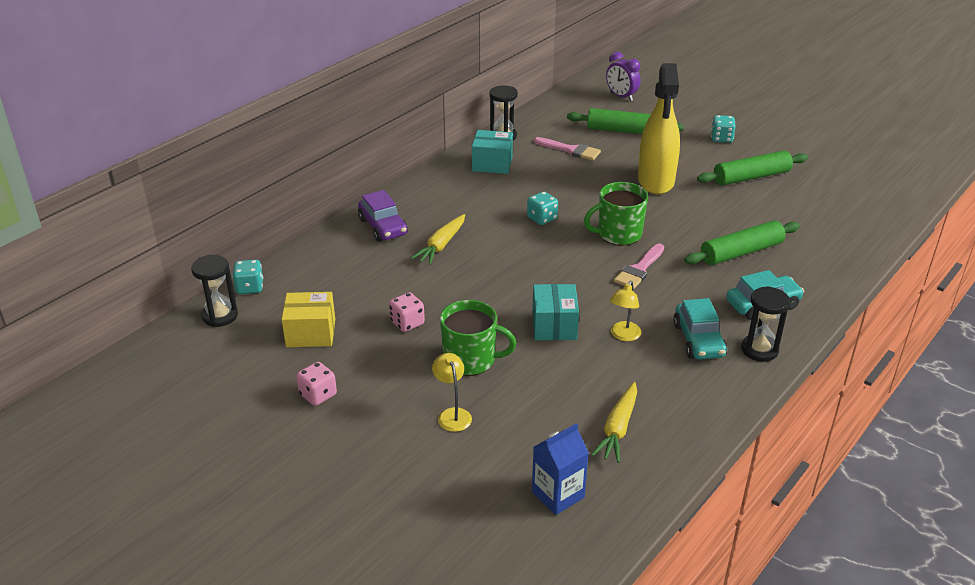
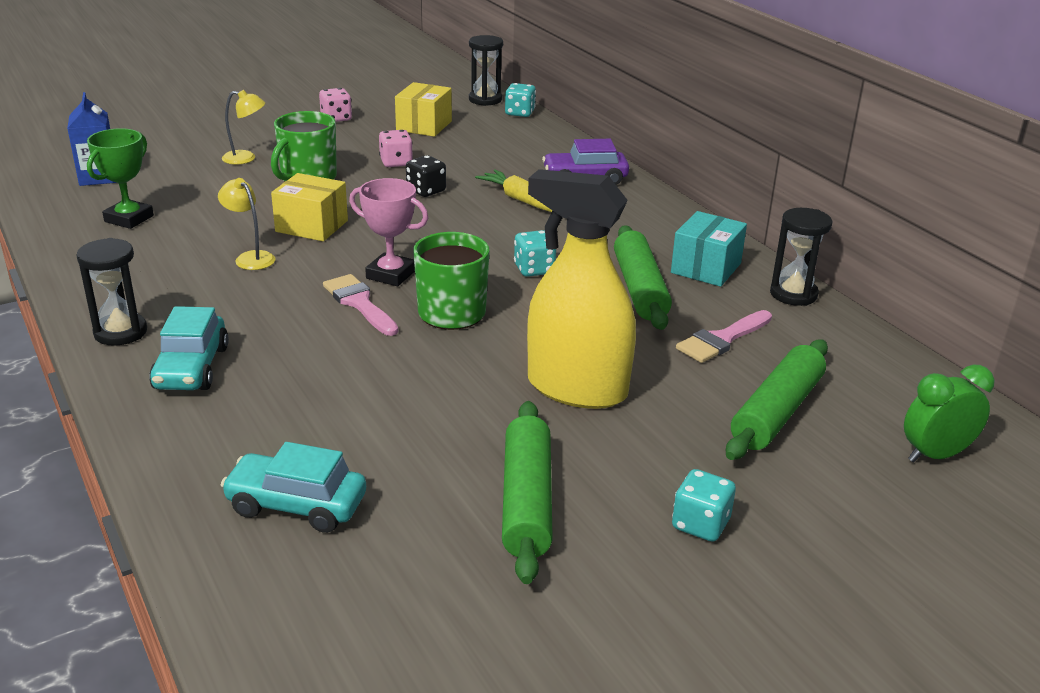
camera: 110 degrees right, 5 degrees down
(454, 291) = (426, 191): none -> black dice
(554, 326) = (311, 226): turquoise box -> yellow box
(594, 268) = (391, 274): none -> pink trophy
(618, 428) = (129, 219): yellow carrot -> green trophy
(621, 97) = (935, 455): purple clock -> green clock
(698, 340) = (187, 299): turquoise car -> turquoise car (296, 505)
(741, 252) = (318, 397): green rolling pin -> green rolling pin (640, 289)

